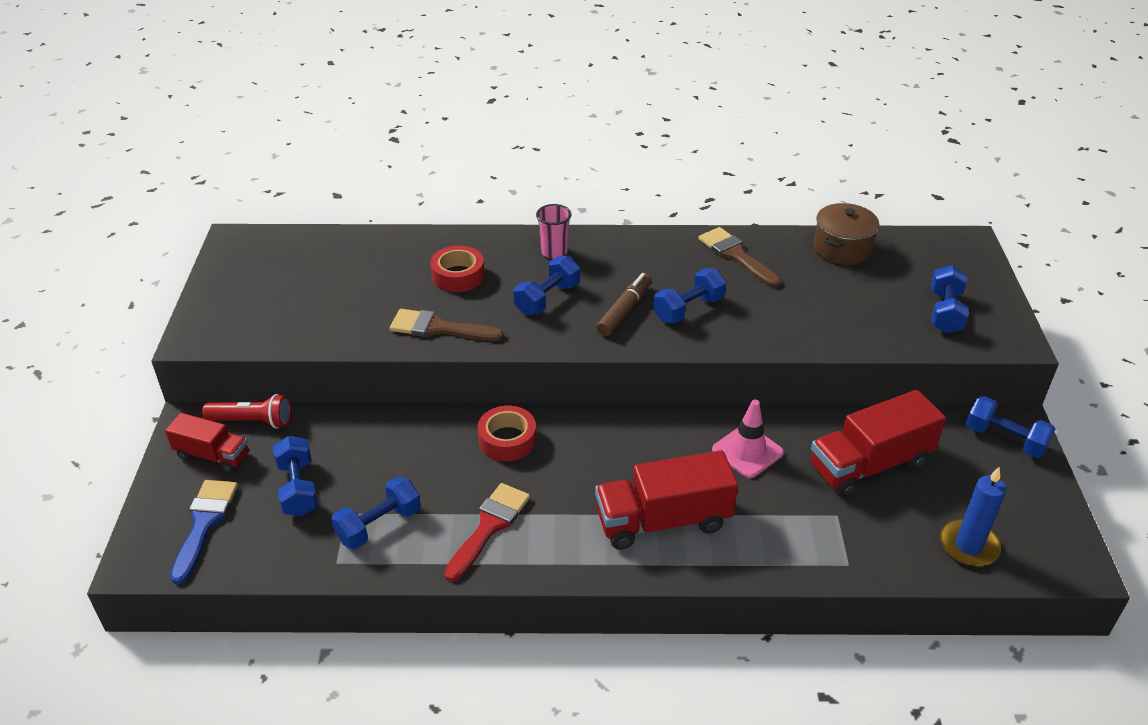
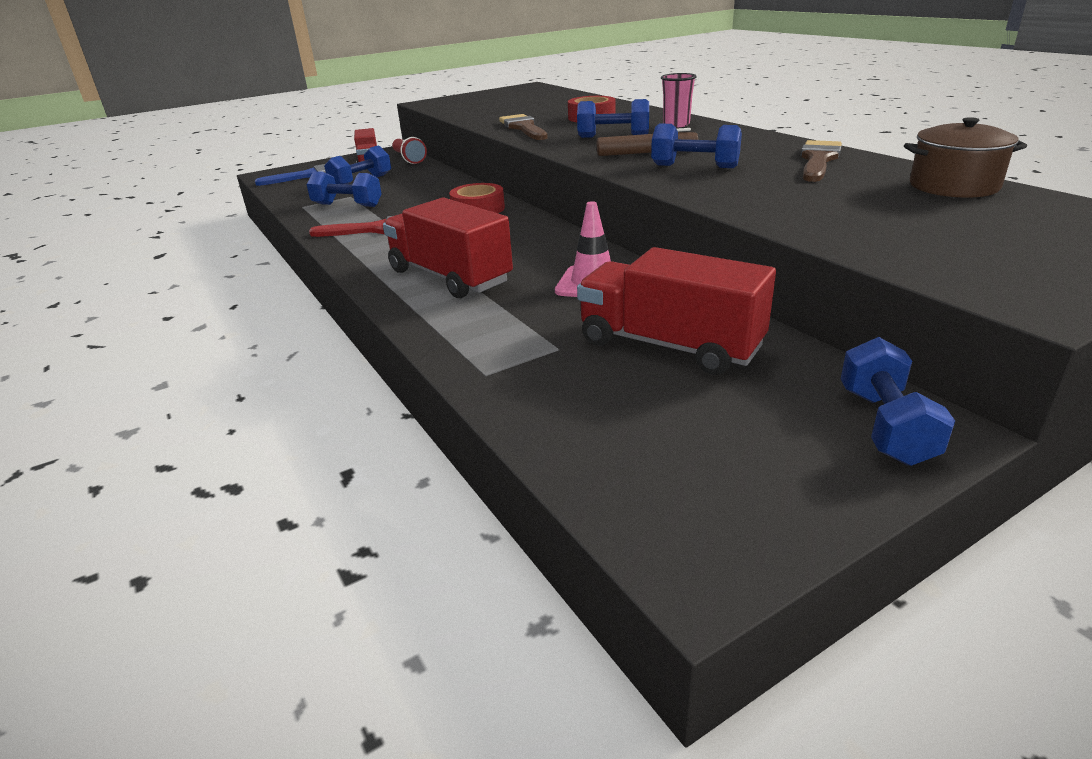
camera: 60 degrees right, 10 degrees down
(945, 312) = (979, 252): blue dumbbell -> none
(968, 546) = (614, 448): blue candle -> none

